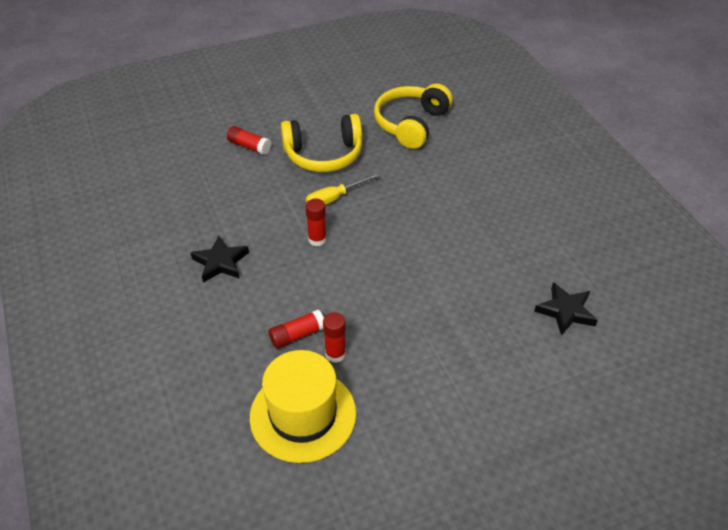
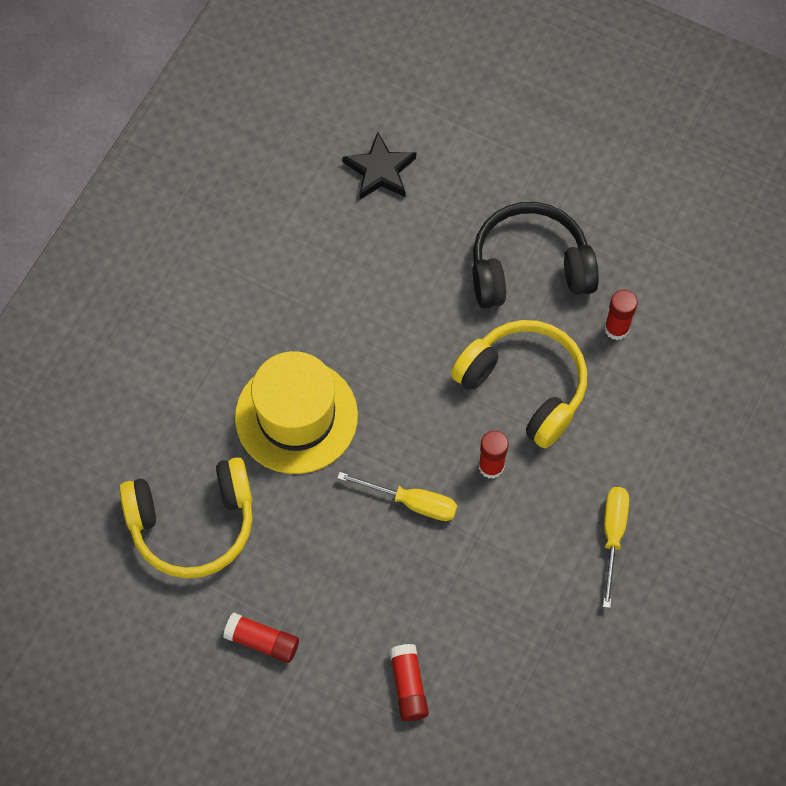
camera: 130 degrees left, 20 degrees up
(220, 262) = (613, 536): black star -> yellow screwdriver
(297, 335) = (628, 379): red glue stick -> red glue stick (262, 641)
(303, 415) = (701, 303): yellow hat -> yellow hat (296, 416)
(324, 154) = (345, 580): yellow headphones -> yellow headphones (524, 387)
(422, 339) = (529, 268): none -> black headphones

